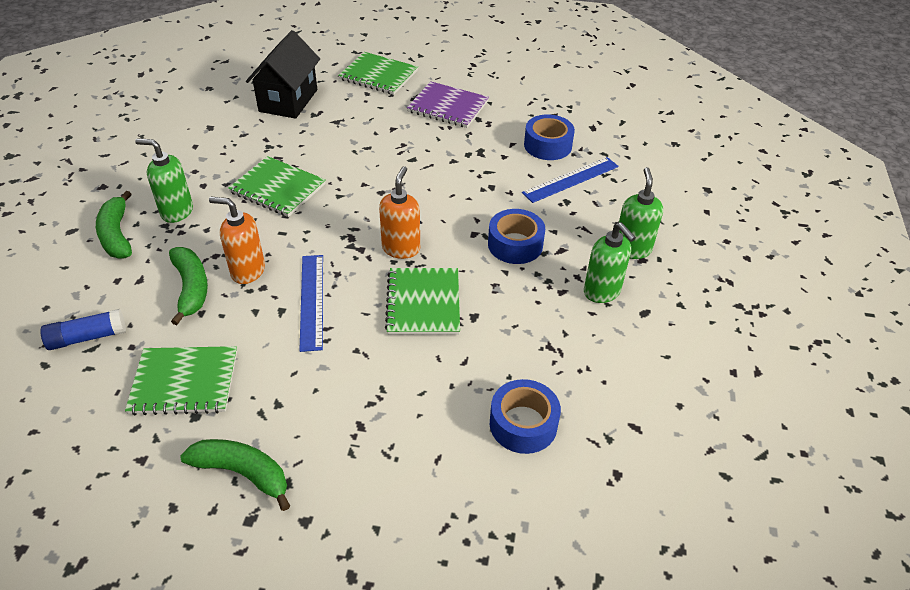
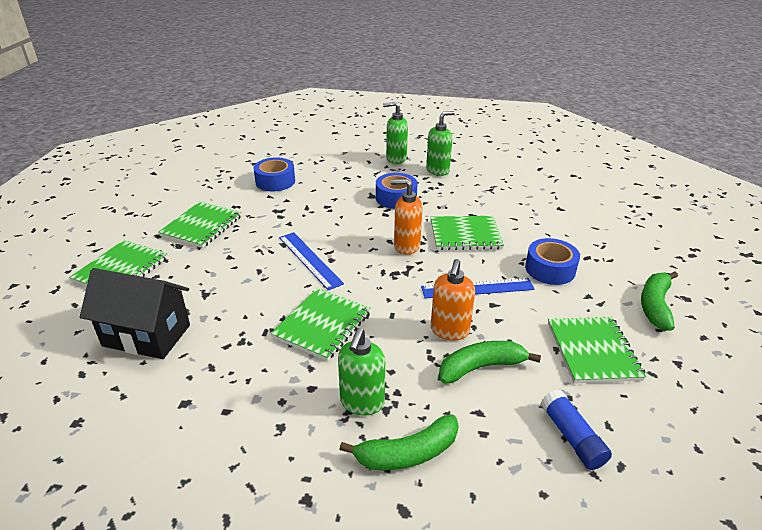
camera: 90 degrees left, 10 degrees down
(448, 107) = (202, 226): purple notebook -> green notebook
(523, 424) = (555, 199): blue tape -> blue tape (550, 269)
(570, 179) = (320, 174): blue ruler -> blue ruler (309, 260)

